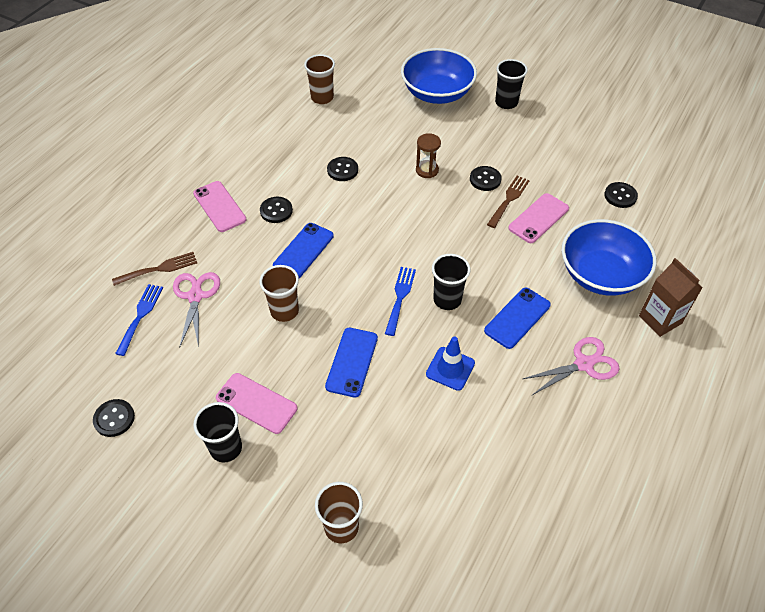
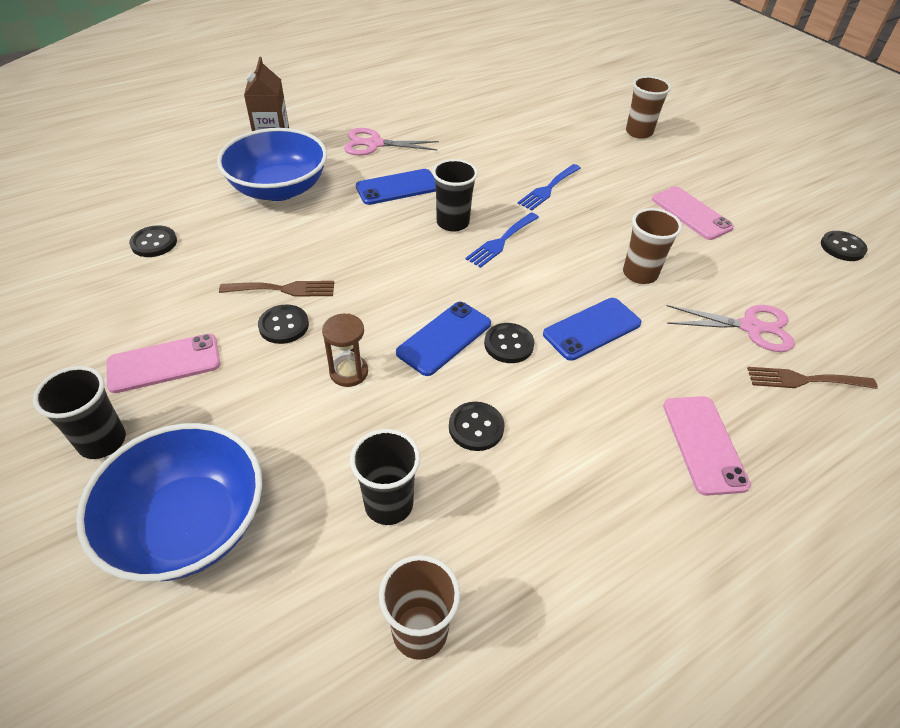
camera: 155 degrees left, 5 degrees down
(140, 316) = (826, 330): blue fork -> blue fork (548, 189)
(195, 296) = (751, 327): pink scissors -> pink scissors turned 105 degrees counterclockwise
(226, 448) = (726, 195): black cup -> black cup (389, 504)
(276, 211) = (612, 400): black button -> black button (508, 344)
(352, 362) = (583, 210): blue phone -> blue phone (444, 338)
(450, 368) = (493, 177): blue traffic cone -> none
(509, 199) = (283, 289): brown fork -> brown fork turned 150 degrees counterclockwise
(538, 218) = (274, 256): pink phone -> pink phone (164, 363)

